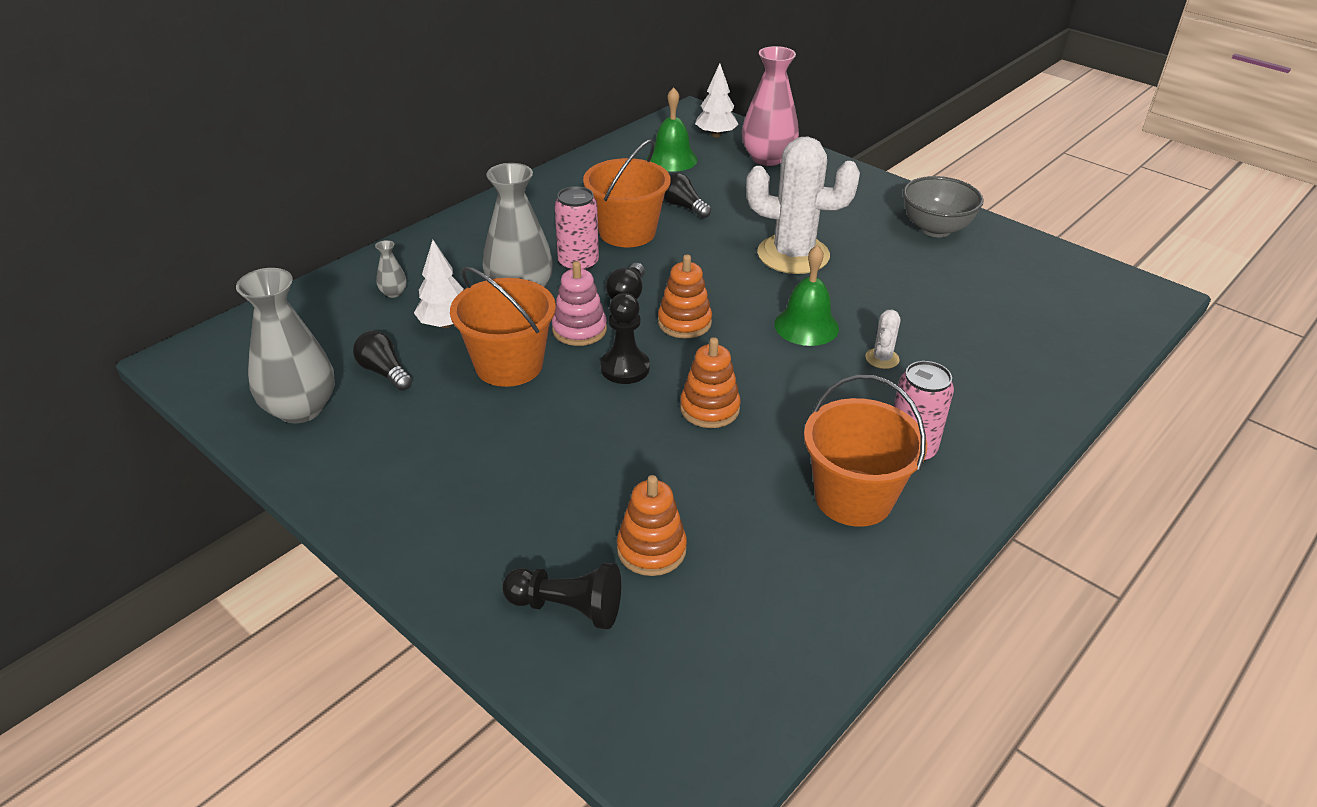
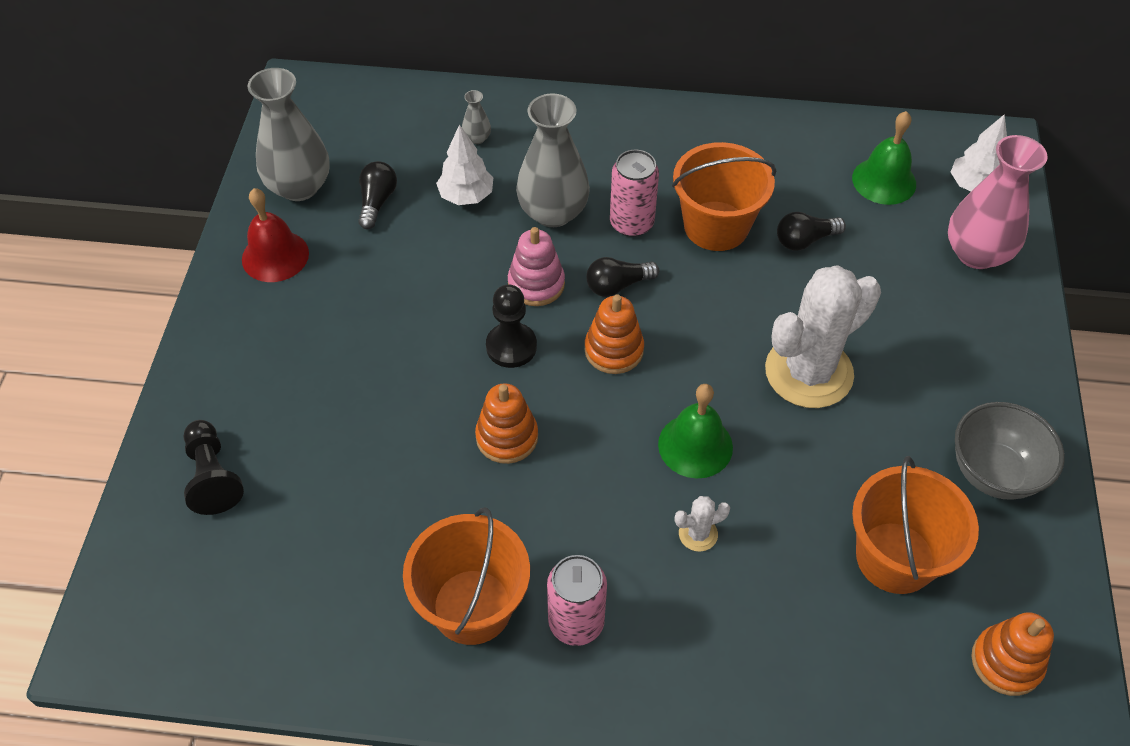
camera: 55 degrees right, 15 degrees up
(360, 457) = (275, 256): none -> red bell
(509, 365) = (449, 269): orange bucket -> orange bucket (895, 557)
(651, 549) = (307, 494): orange stacking toy -> orange stacking toy (1006, 662)
(683, 206) = (805, 240): black light bulb -> black light bulb turned 120 degrees counterclockwise
(793, 255) = (808, 372): white cactus -> white cactus turned 75 degrees clockwise

